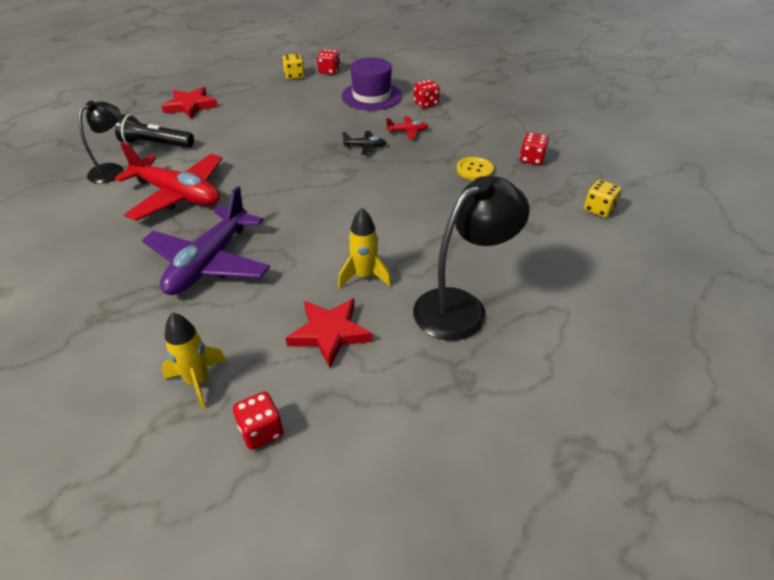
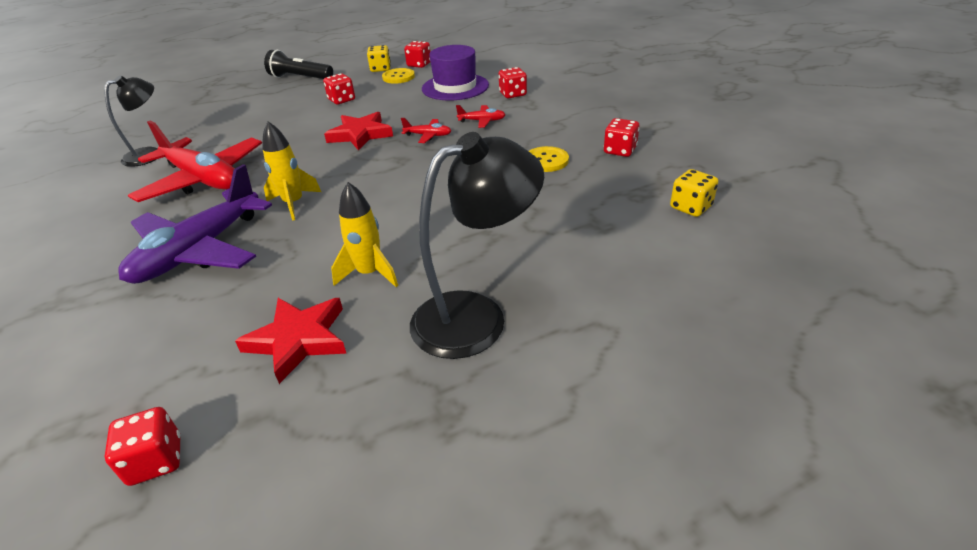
camera: 10 degrees right, 5 degrees down
(156, 144) = (207, 131): black flashlight -> black flashlight (300, 78)
(190, 106) = (261, 96): red star -> red star (360, 135)
(198, 381) = (115, 388): yellow rocket -> yellow rocket (294, 203)
(271, 110) = (341, 100): none -> red dice
(315, 85) = (398, 77): none -> yellow button
(365, 147) = (428, 136): black plane -> red plane

